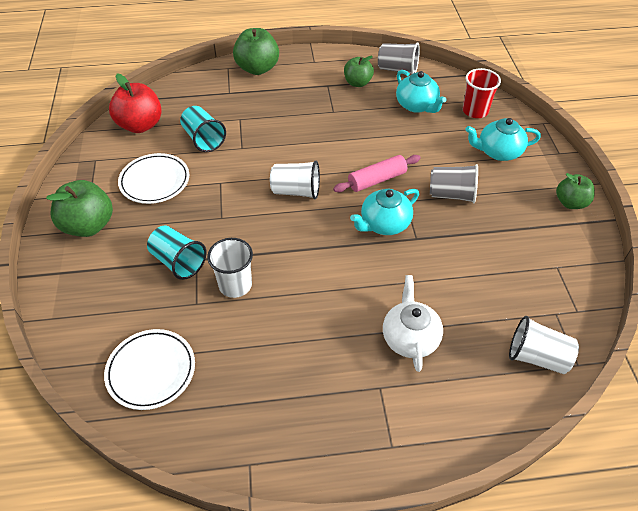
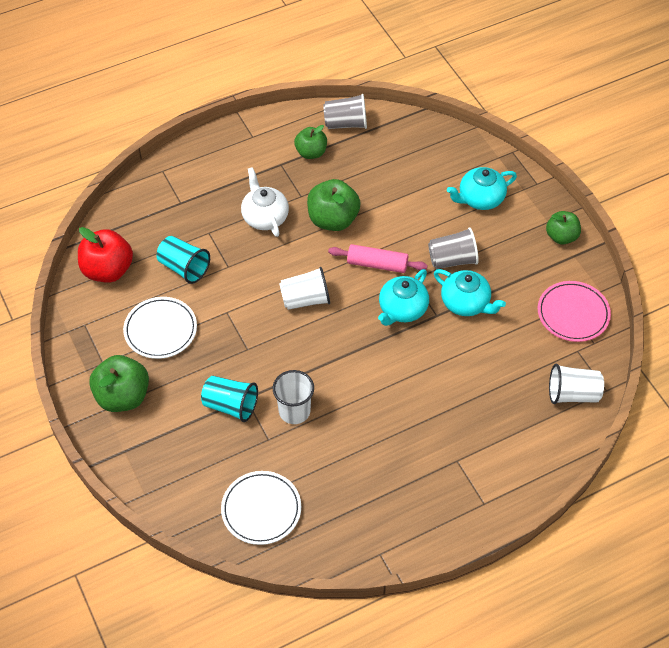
camera: 20 degrees left, 5 degrees up
(257, 68) = (195, 163): green apple -> green apple (333, 220)
(377, 180) = (377, 264): pink rolling pin -> pink rolling pin turned 60 degrees clockwise
(410, 338) = (465, 410): white teapot -> white teapot (265, 217)
(417, 105) = (382, 165): turquoise teapot -> turquoise teapot (466, 303)
(475, 111) = (442, 155): red cup -> none
(561, 276) = (573, 314): none -> pink plate

